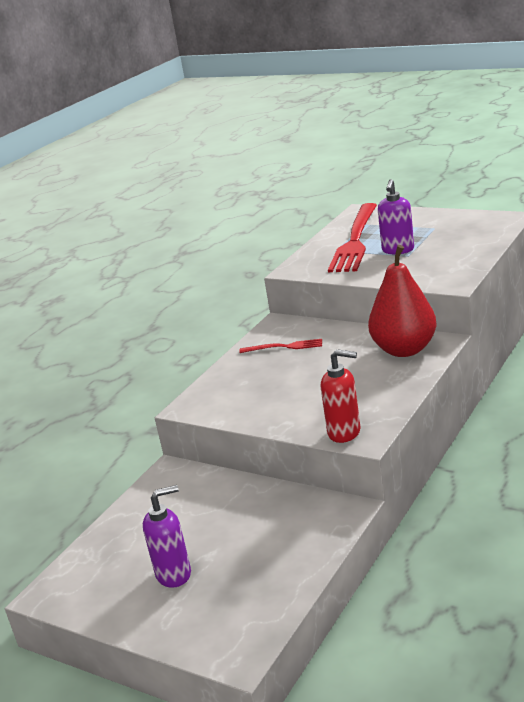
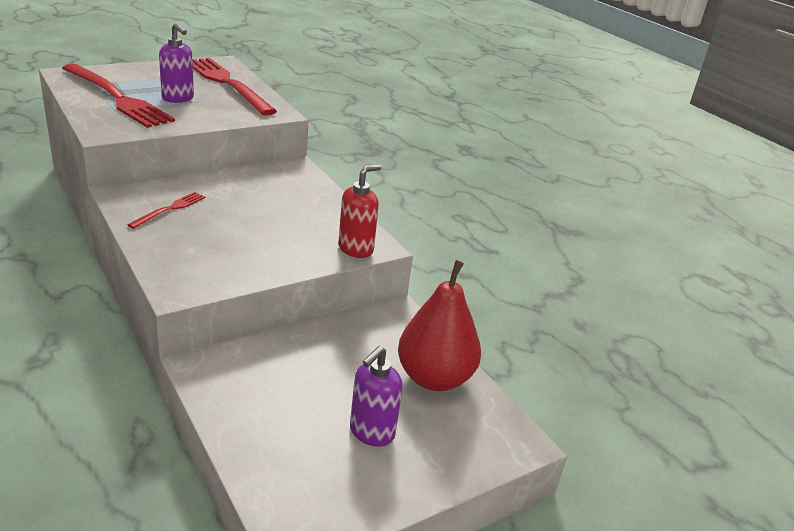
camera: 70 degrees left, 5 degrees up
(174, 574) = (371, 432): purple soap dispenser -> purple soap dispenser turned 150 degrees counterclockwise
(404, 350) = (281, 179): red pear -> red pear (434, 378)
(466, 243) = (228, 84): none -> red fork

